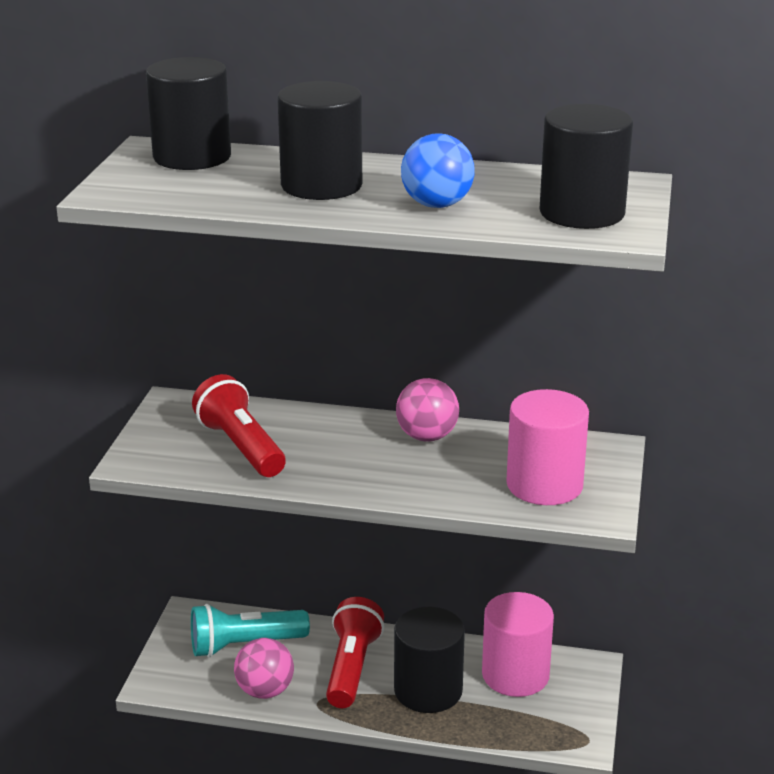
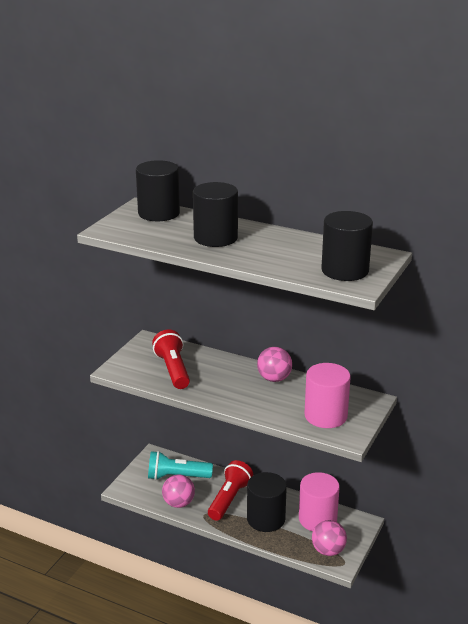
camera: 15 degrees right, 0 degrees up
(437, 205) = (269, 256): blue ball -> none
(554, 724) = (328, 550): none -> pink ball

